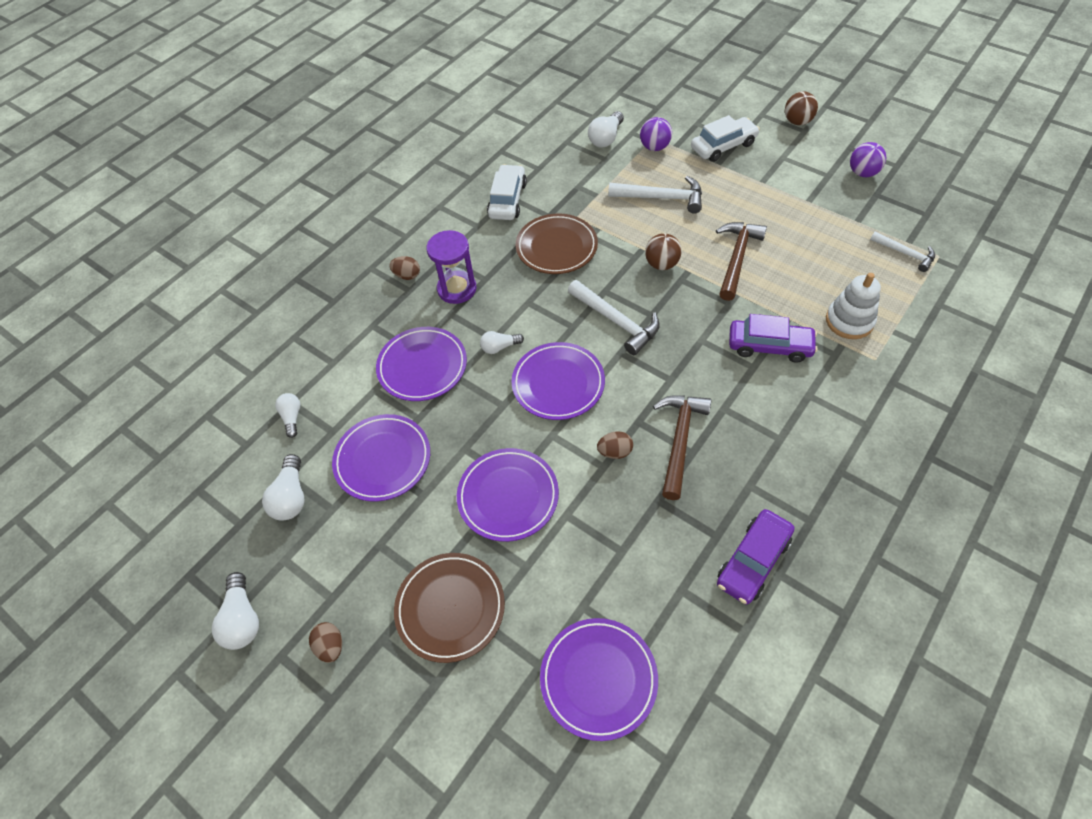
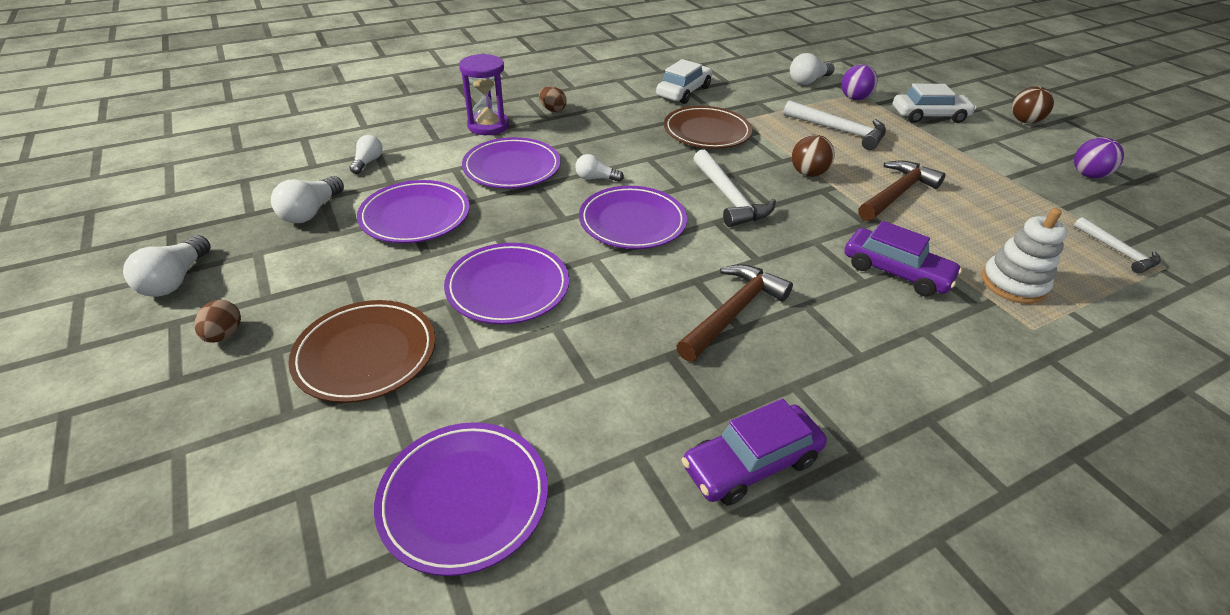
camera: 20 degrees right, 15 degrees down
(457, 289) = (589, 130): purple hourglass -> purple hourglass (488, 126)
(615, 452) = (651, 295): brown egg -> none

